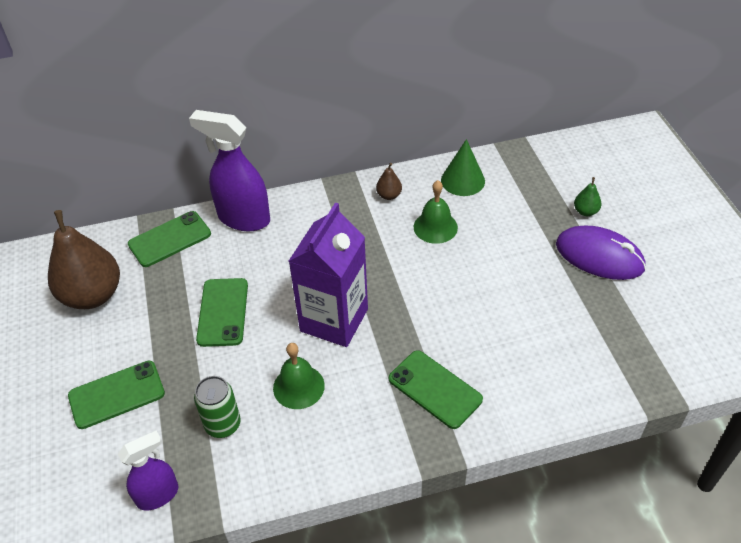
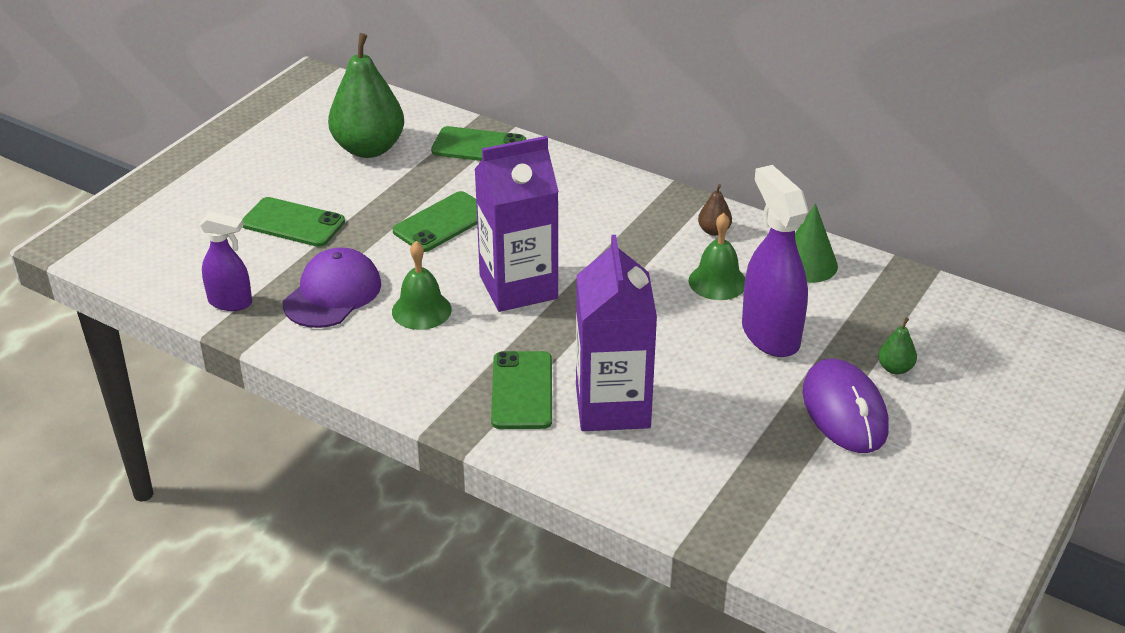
camera: 45 degrees right, 10 degrees down
(92, 295) = (369, 148): brown pear -> green pear
(223, 425) = (332, 294): green can -> purple cap
(243, 218) = (558, 168): purple spray bottle -> purple spray bottle (770, 335)
(495, 354) = (612, 406): none -> purple carton

